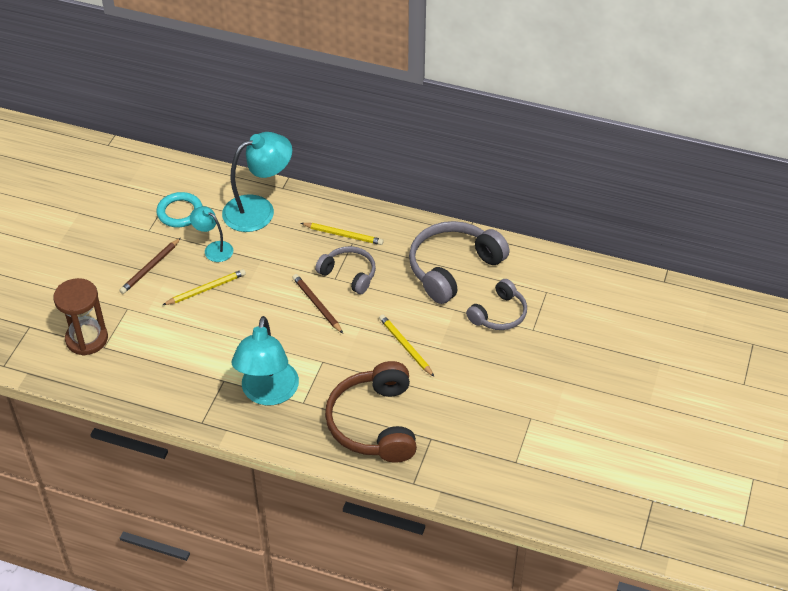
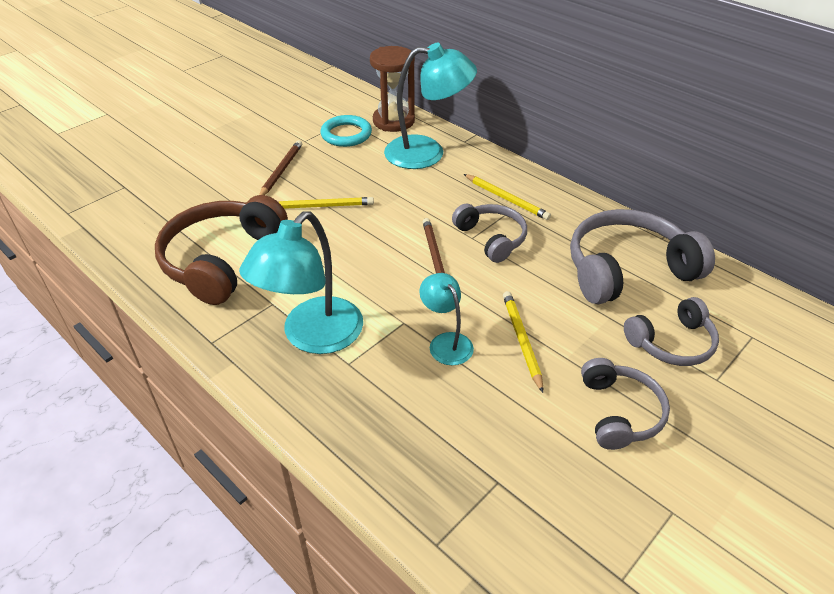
camera: 25 degrees right, 5 degrees down
(87, 339) = (166, 214): brown hourglass -> brown hourglass (393, 121)
(150, 267) = (281, 171): brown pencil -> brown pencil turned 135 degrees clockwise
(214, 249) = (357, 173): turquoise lamp -> turquoise lamp (446, 342)
(374, 423) = (426, 427): brown headphones -> brown headphones (222, 260)
(483, 372) = (619, 412): none -> grey headphones

